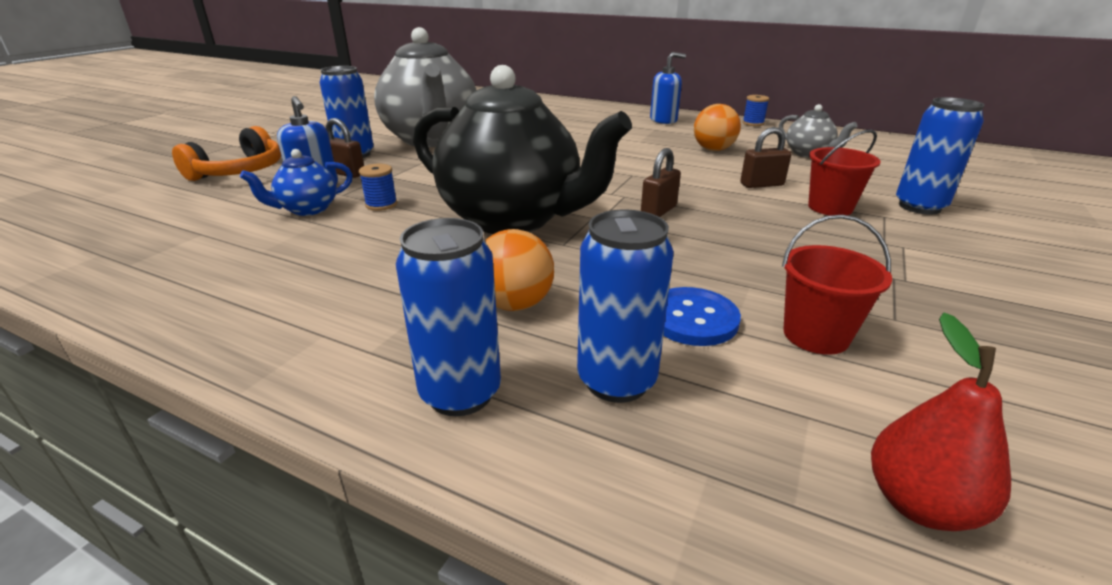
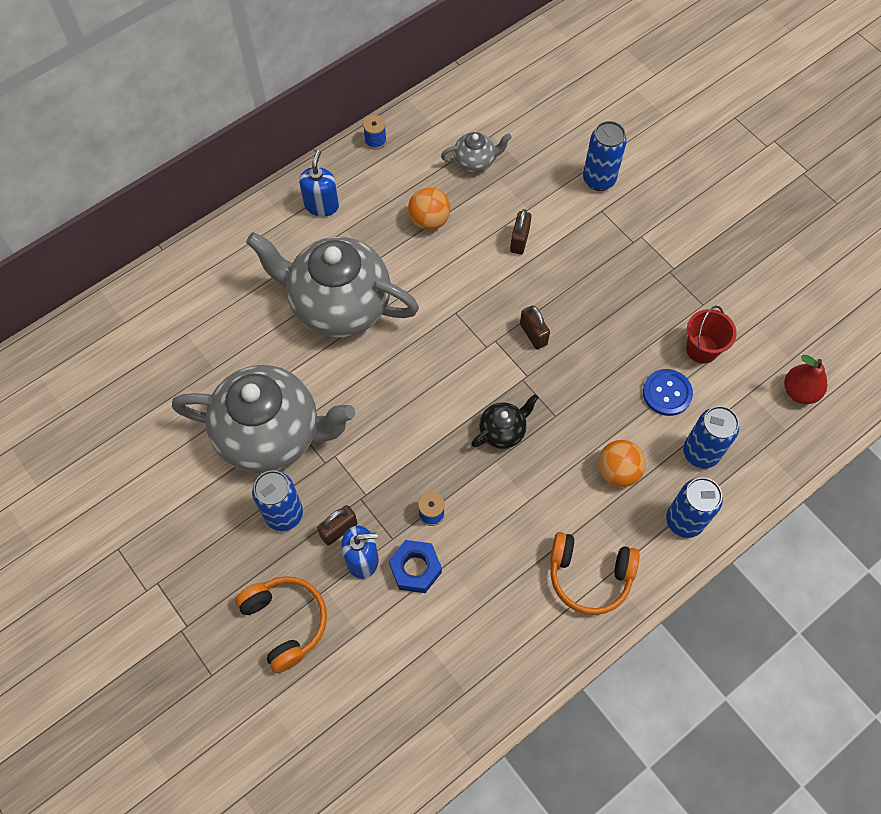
camera: 65 degrees left, 35 degrees up
(308, 209) = (415, 569): blue teapot -> blue nut
(318, 317) = (589, 576): none -> orange headphones
(513, 219) = (503, 431): black teapot -> black teapot, size x0.44
(579, 138) = (339, 305): none -> grey teapot
(830, 207) = (576, 230): red bucket -> none

